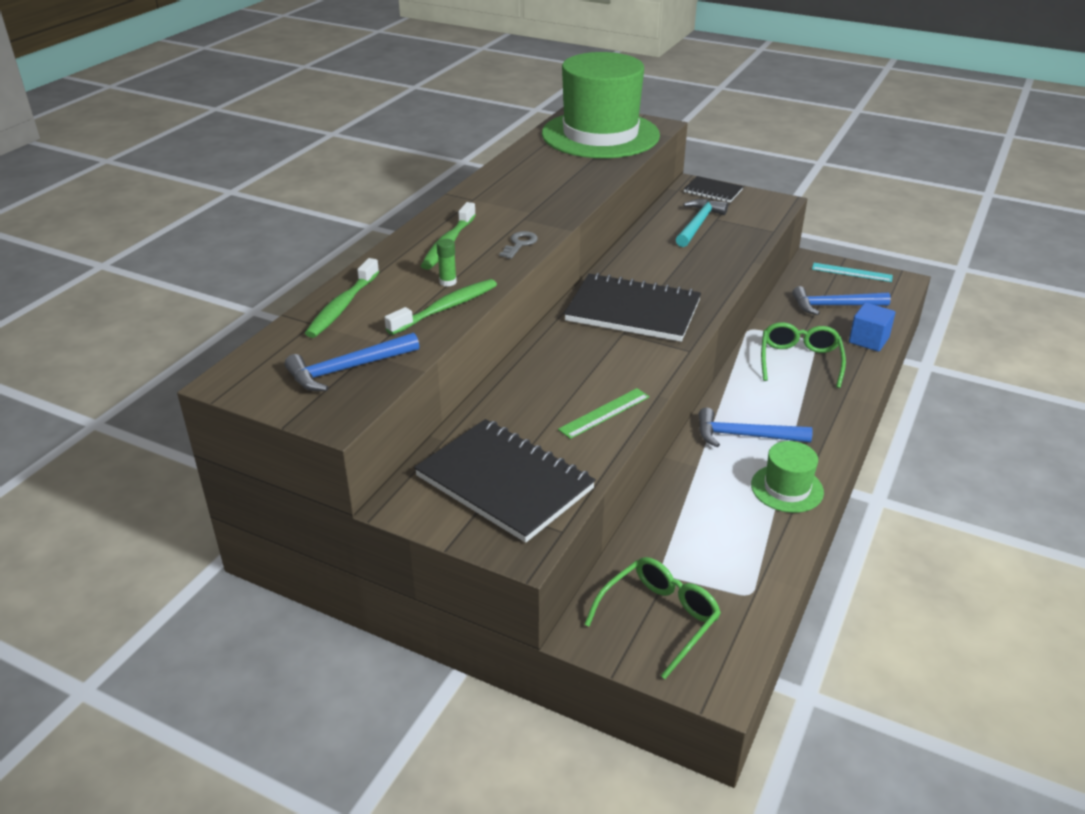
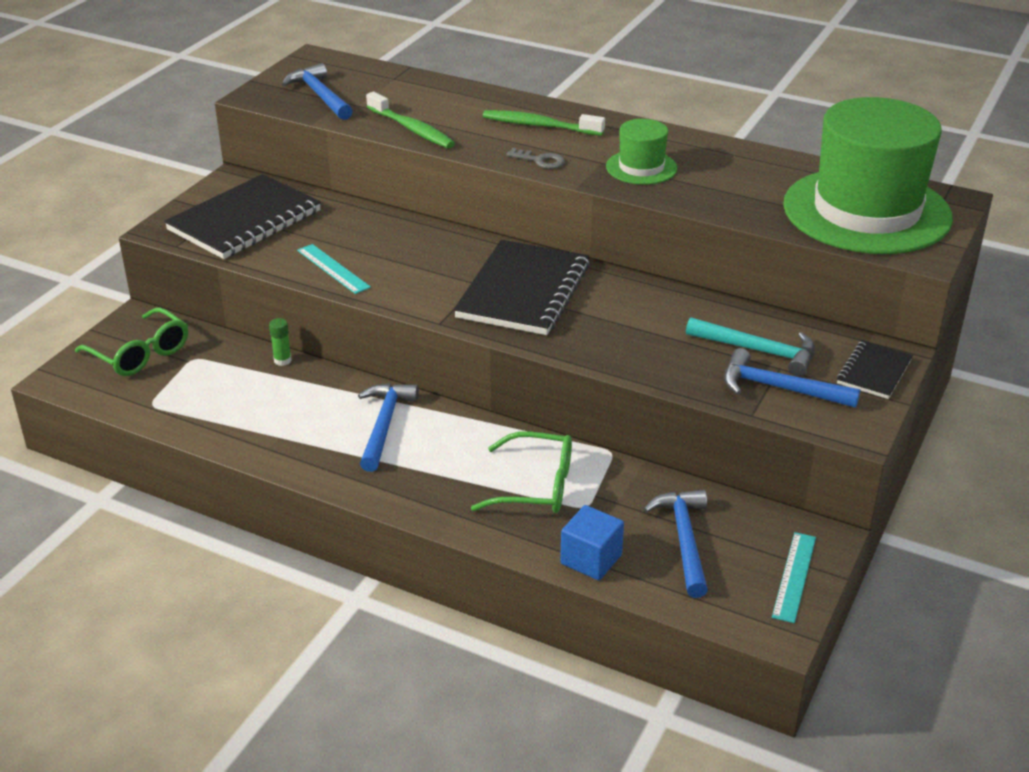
camera: 90 degrees right, 0 degrees up
(342, 306) = (420, 87): green toothbrush -> none
(448, 282) = (461, 128): green glue stick -> green glue stick (282, 360)
(604, 413) = (333, 269): green ruler -> turquoise ruler
(740, 220) = (779, 388): none -> blue hammer
(787, 488) = (290, 444): green hat -> green hat (641, 167)

